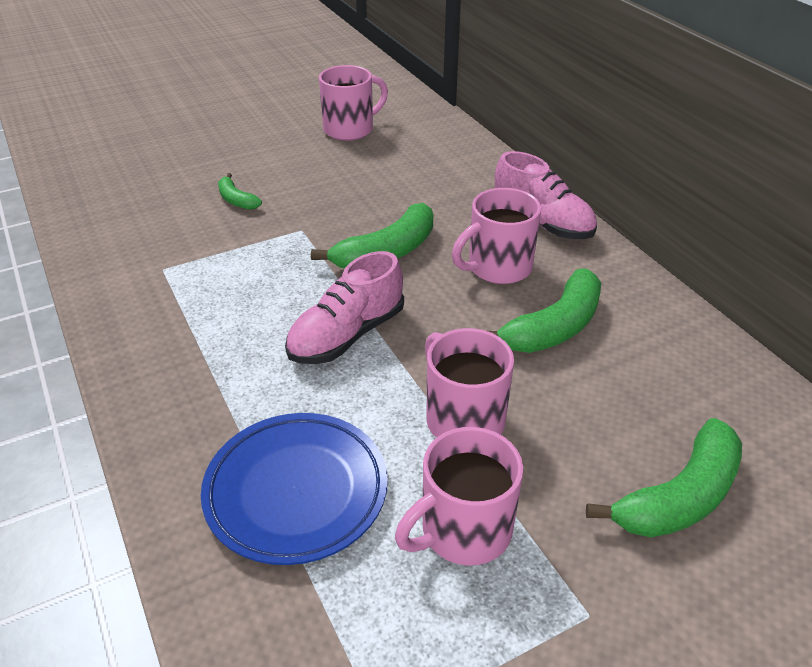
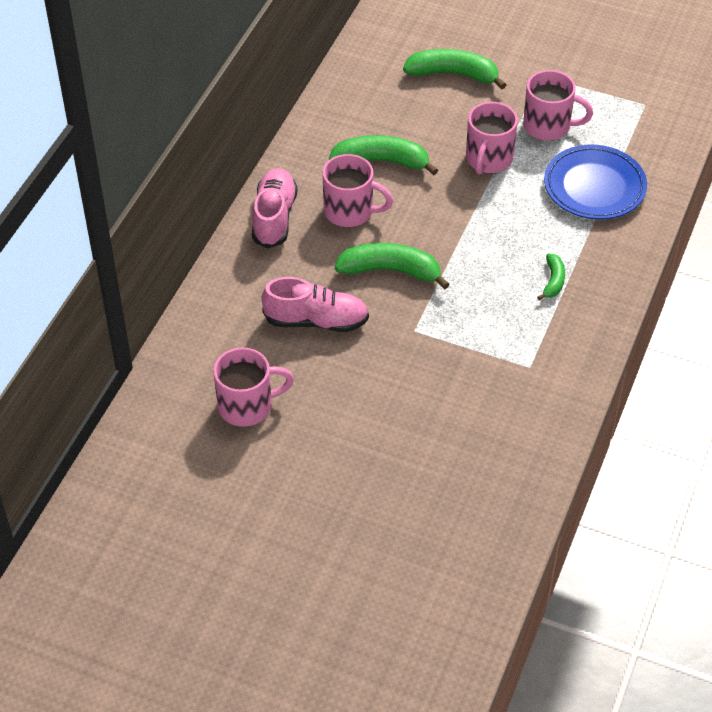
camera: 130 degrees left, 10 degrees up
(236, 200) = (420, 394): green banana -> green banana (553, 281)
(347, 335) = (483, 238): pink shoe -> pink shoe (316, 321)
(350, 129) = (247, 406): pink mug -> pink mug turned 150 degrees clockwise

